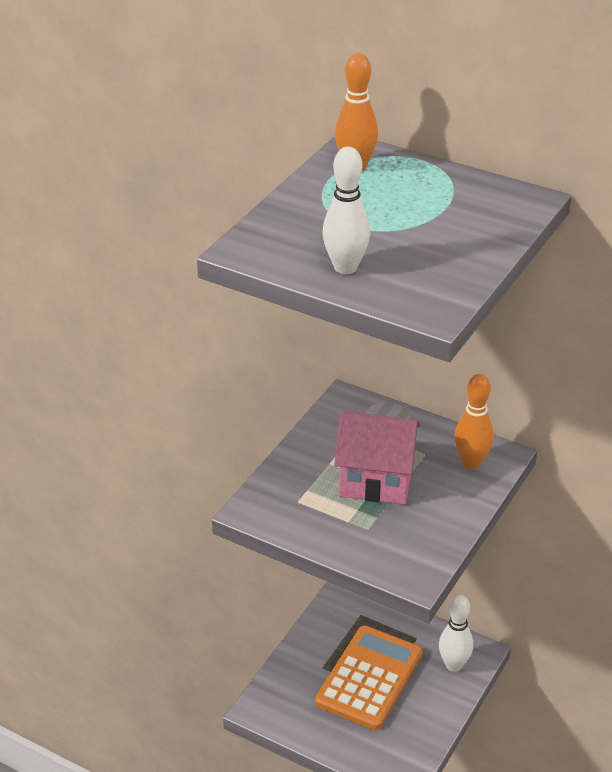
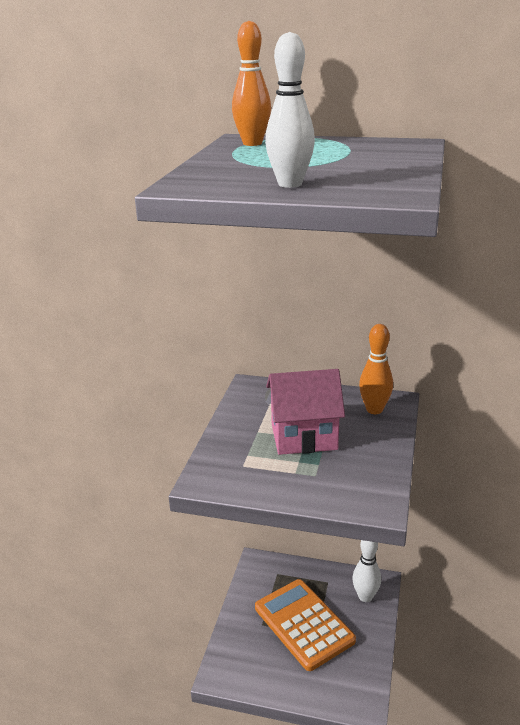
camera: 15 degrees left, 10 degrees down
(369, 678) = (304, 624): orange calculator -> orange calculator turned 45 degrees counterclockwise

